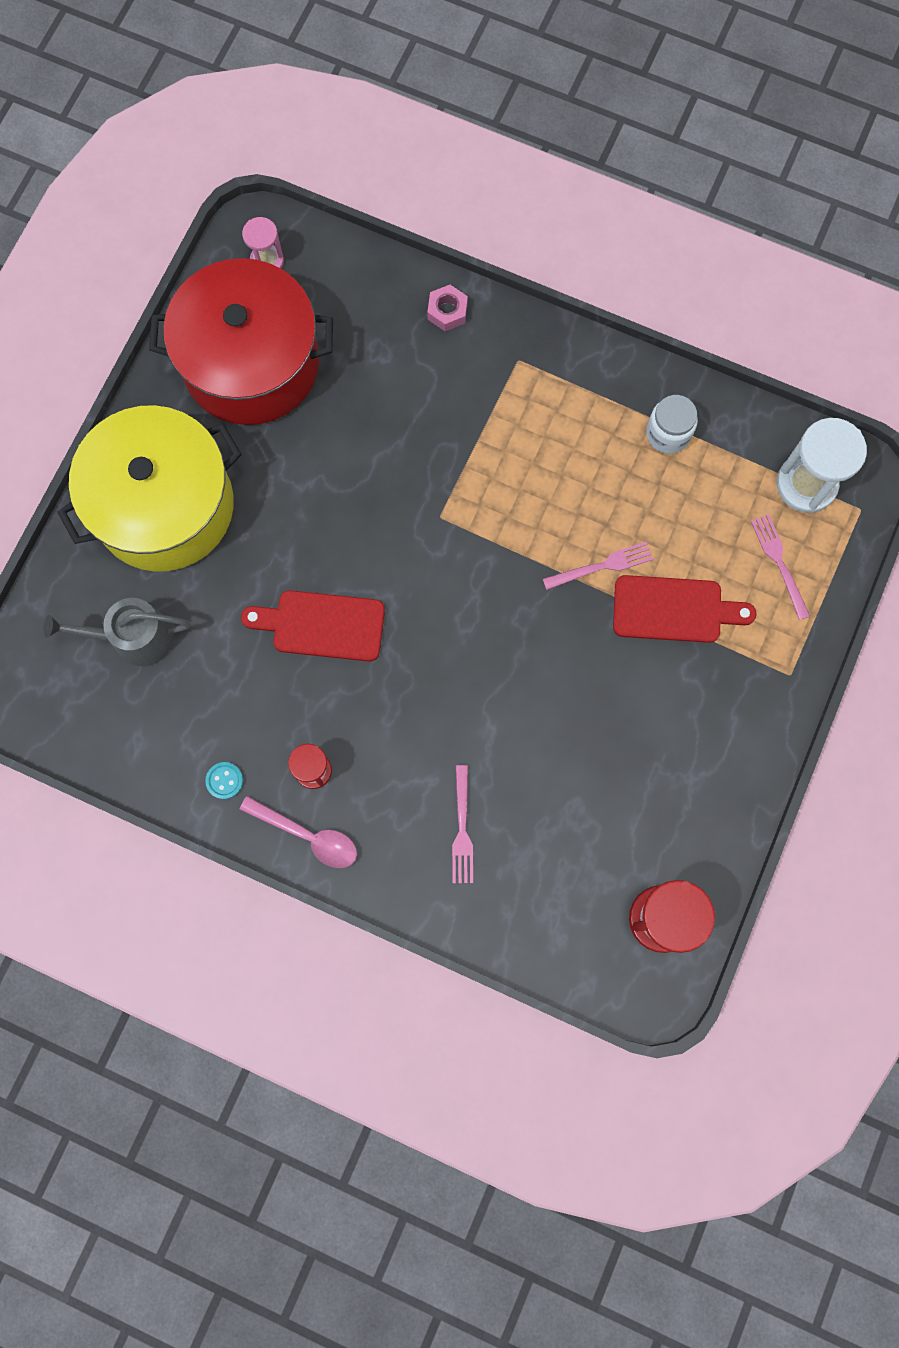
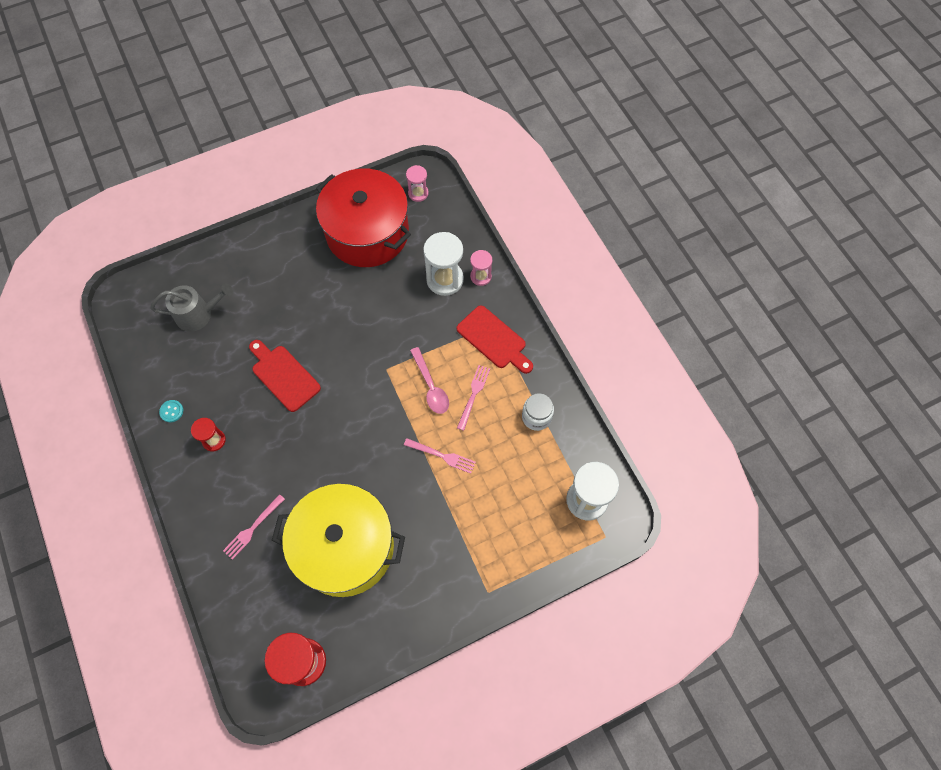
camera: 40 degrees right, 10 degrees down
(134, 638) = (198, 314): grey watering can -> grey watering can turned 135 degrees clockwise
(164, 506) = (268, 266): yellow pot -> yellow pot (345, 547)
(308, 836) = (181, 469): pink spoon -> pink spoon (431, 387)
(407, 349) = (445, 279): none -> white hourglass
(447, 311) = (480, 276): pink nut -> pink hourglass
(674, 610) = (458, 507): red cutting board -> red cutting board (494, 339)
(779, 562) = (535, 528): pink fork -> pink fork (473, 394)

